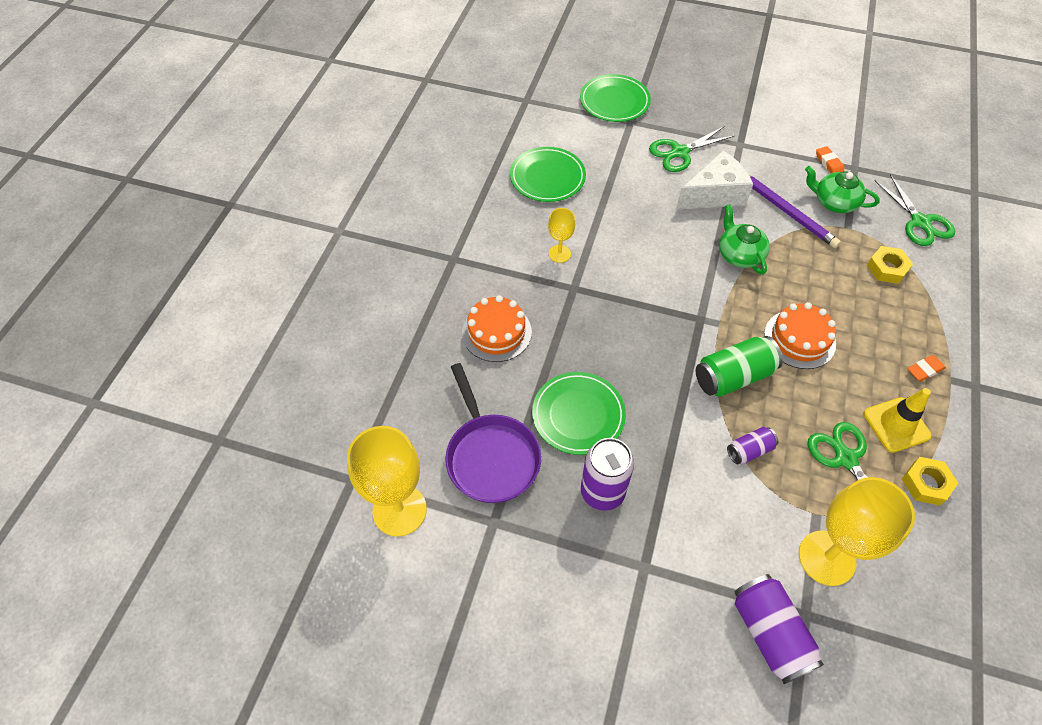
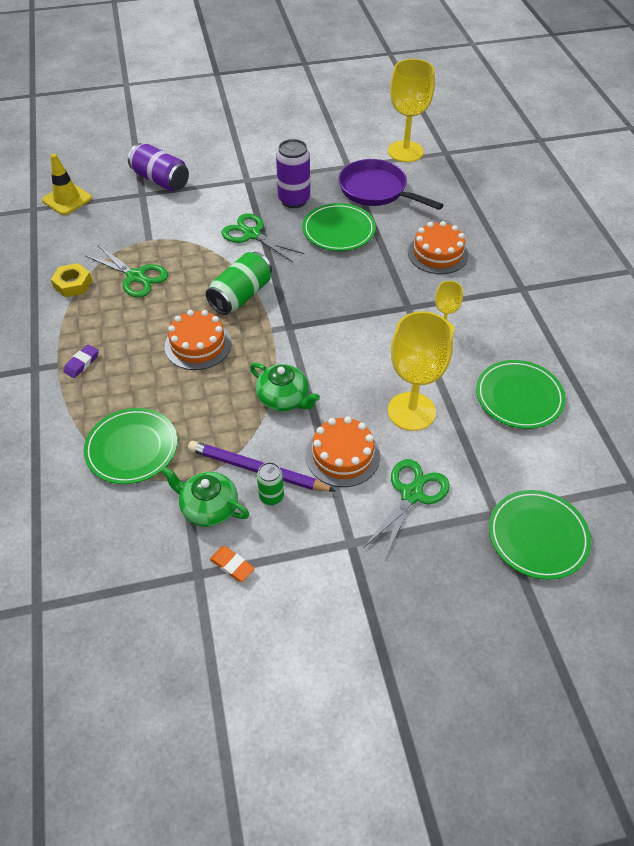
camera: 150 degrees right, 5 degrees down
(714, 194) = (342, 455): white cheese -> orange cake
(749, 450) = (208, 255): purple can -> none
(783, 190) = (271, 496): none -> green can
(826, 558) = (136, 221): yellow goblet -> yellow goblet (411, 411)
(834, 202) = (208, 507): green teapot -> green teapot turned 150 degrees counterclockwise
(887, 268) = (132, 448): yellow nut -> green plate
(896, 425) = (101, 312): yellow traffic cone -> yellow traffic cone (67, 199)
(920, 222) = (103, 525): green scissors -> green scissors (252, 234)
(924, 370) = (82, 363): orange eraser -> purple eraser

